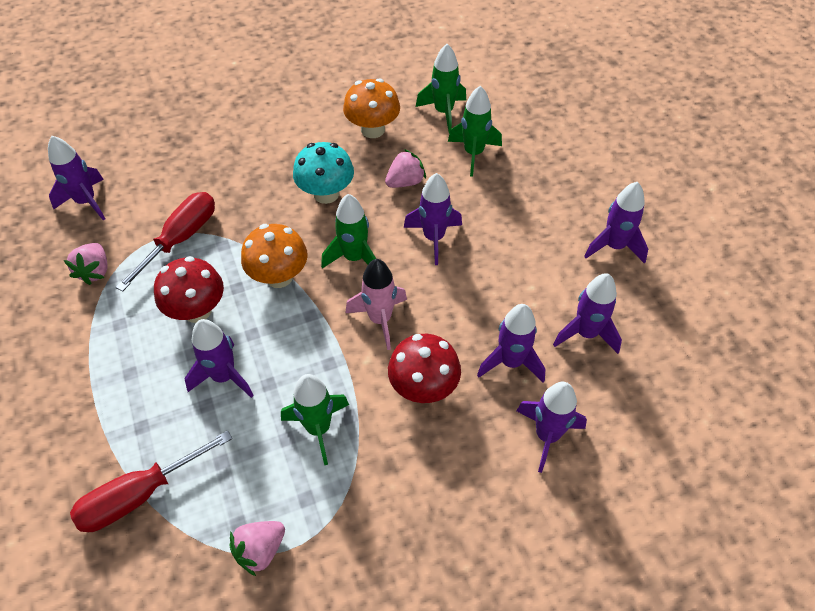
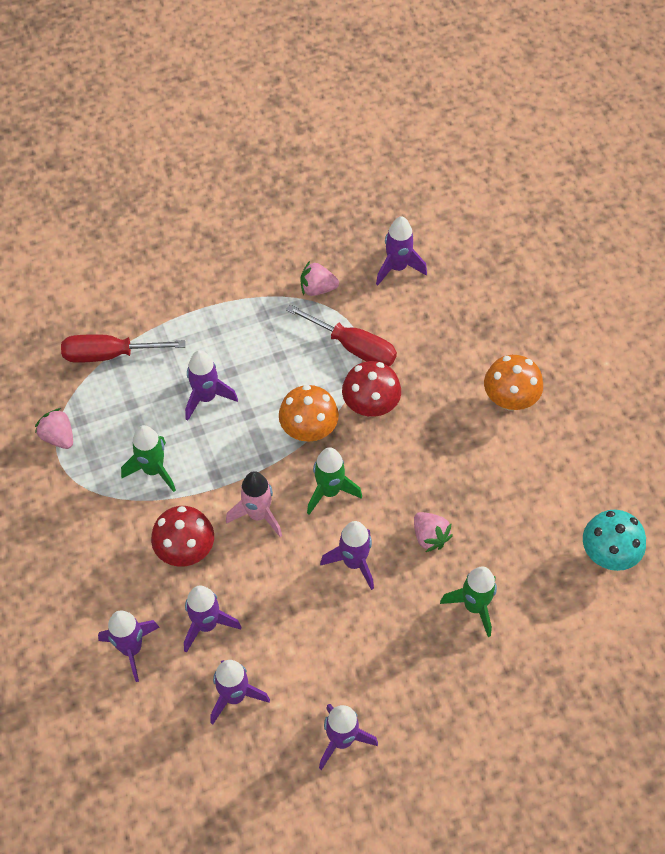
camera: 90 degrees right, 5 degrees up
(140, 495) = (109, 354): red screwdriver -> red screwdriver turned 60 degrees counterclockwise
(197, 310) = (273, 370): red mushroom -> red mushroom (370, 405)
(326, 194) = (411, 463): turquoise mushroom -> turquoise mushroom (608, 554)
(373, 129) = (506, 504): orange mushroom -> orange mushroom (510, 399)
(443, 112) = (539, 577): green rocket -> none

